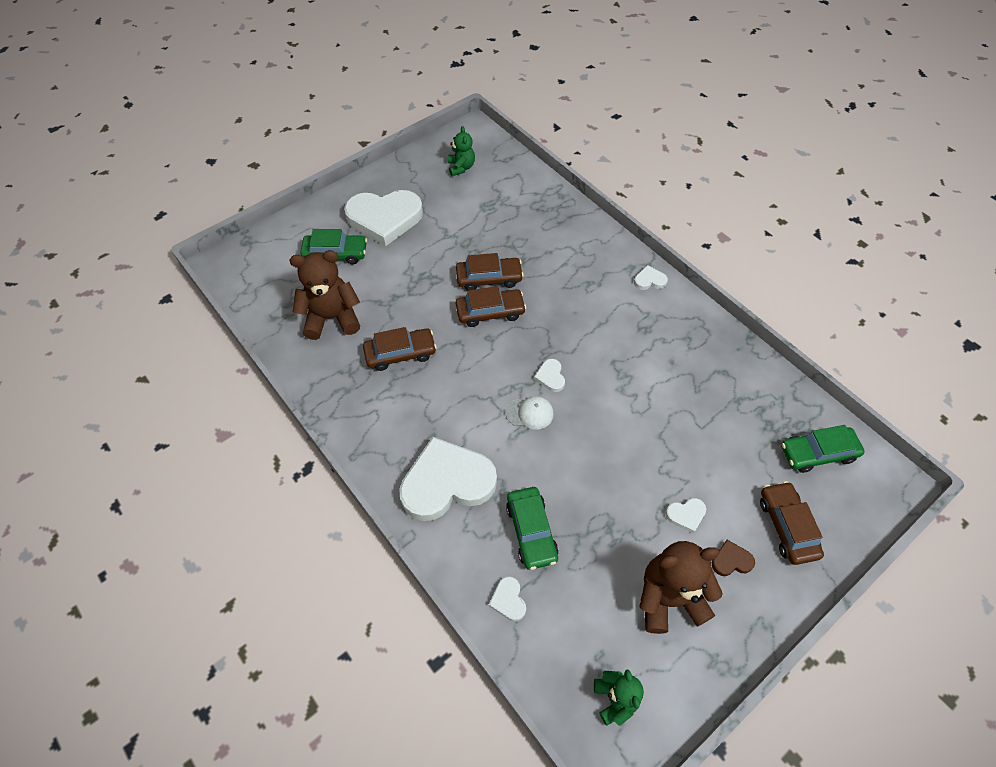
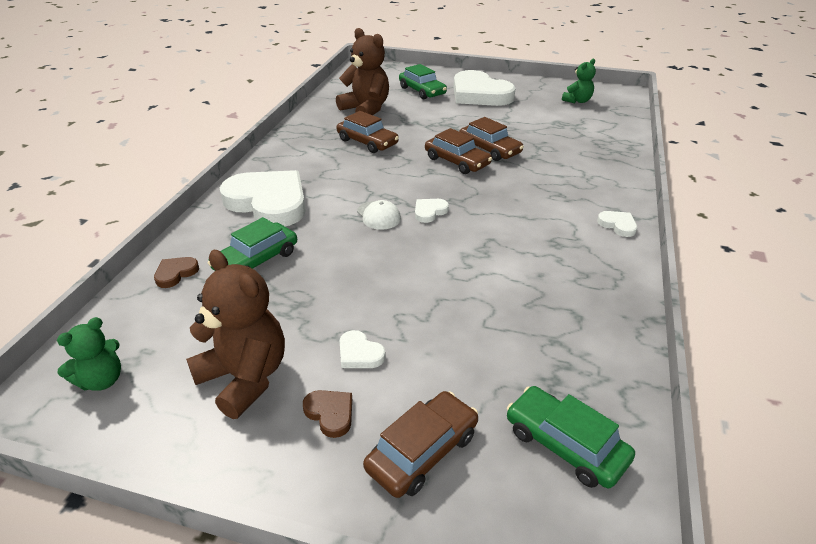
camera: 55 degrees right, 20 degrees down
(508, 600) = (175, 273): white heart -> brown heart

